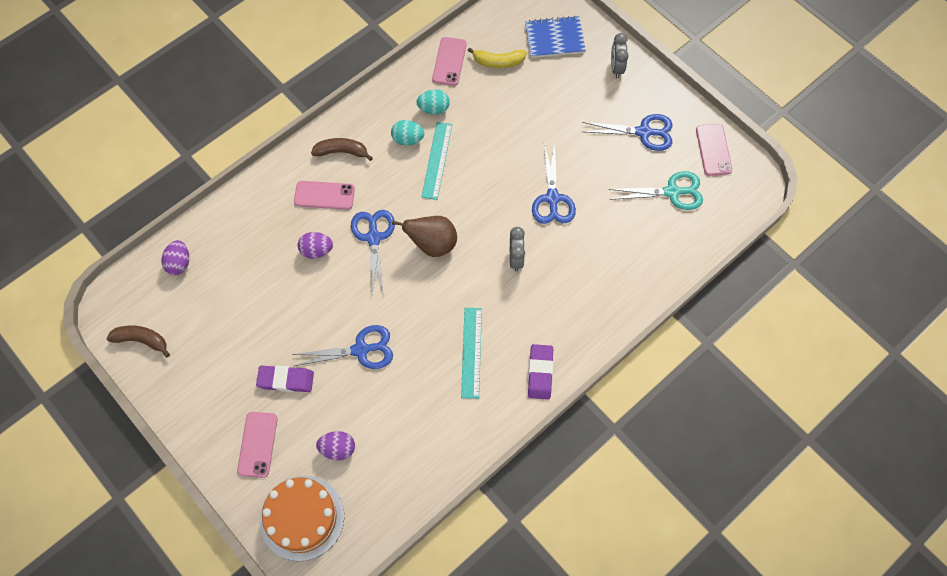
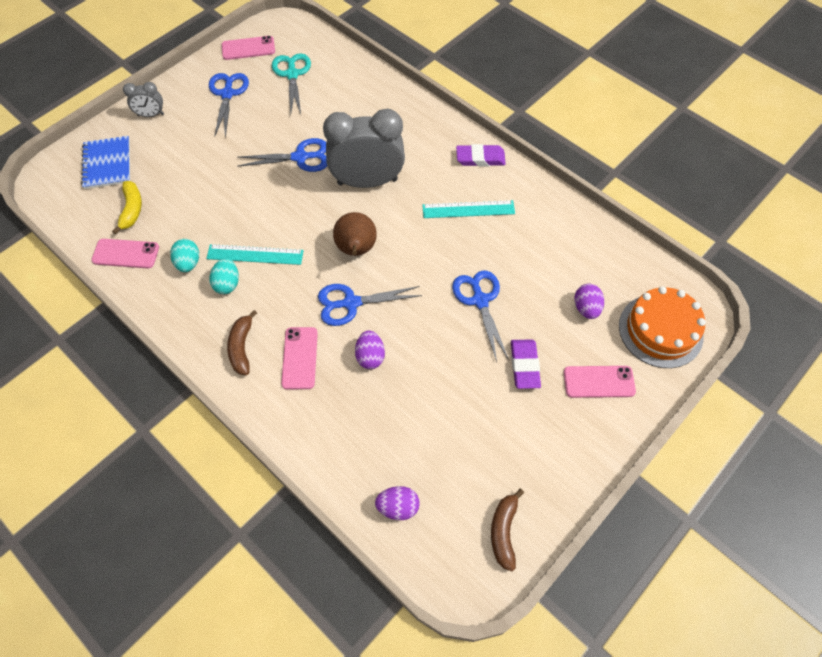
camera: 95 degrees left, 5 degrees down
(516, 259) = (367, 181): grey clock -> grey clock, size x2.15

